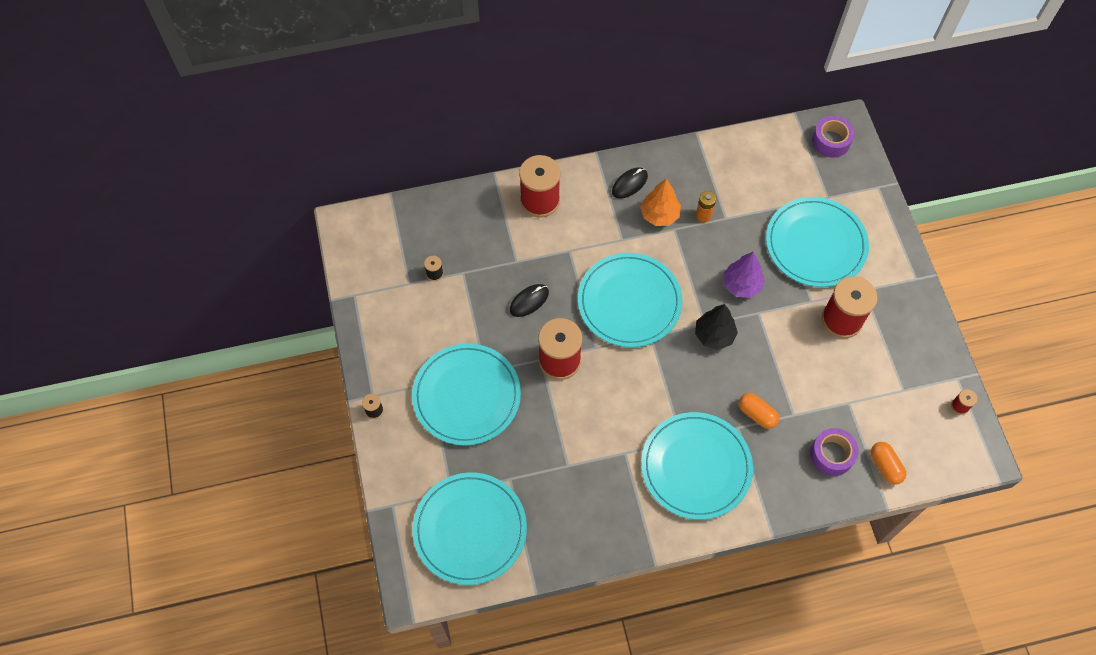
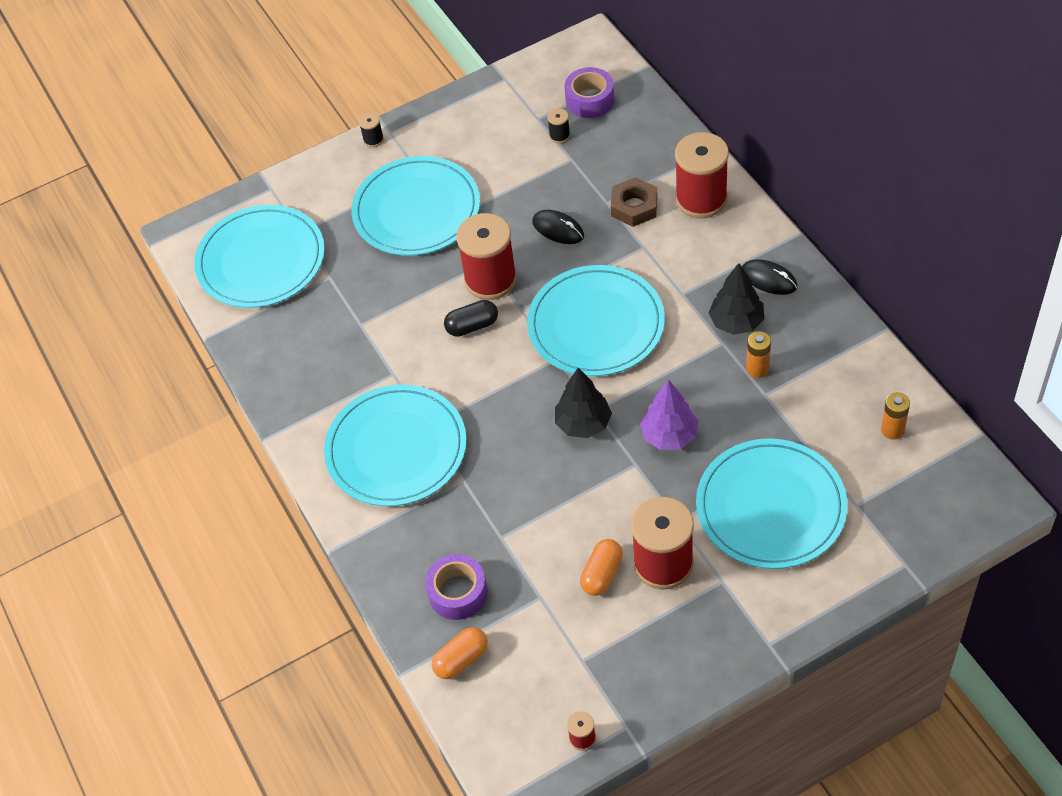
camera: 80 degrees right, 10 degrees down
(528, 245) = (634, 207): none -> brown nut
(599, 385) = (472, 326): none -> black capsule
(659, 215) = (736, 322): orange tree -> black tree
(757, 414) = (488, 496): orange capsule -> orange capsule (602, 574)
(777, 158) = (892, 430): none -> orange battery
(831, 141) = (956, 488): purple tape -> purple tape (589, 100)

